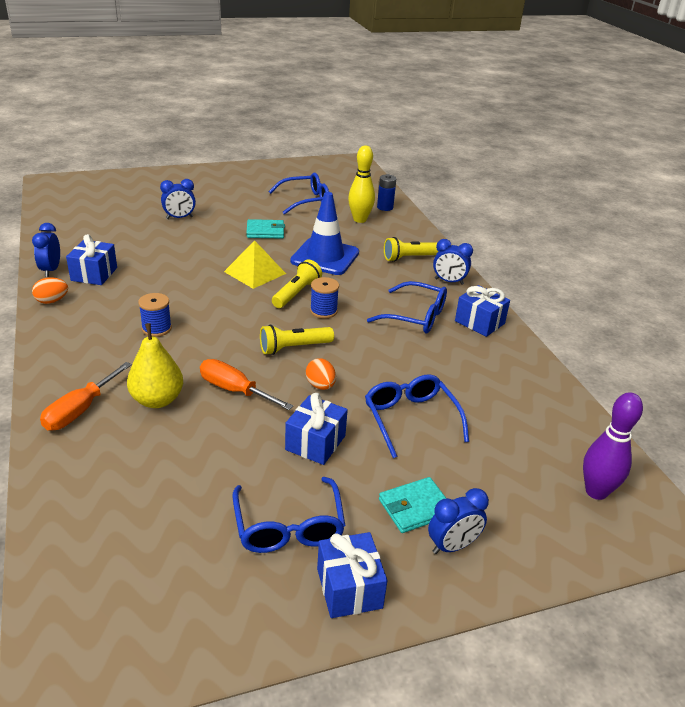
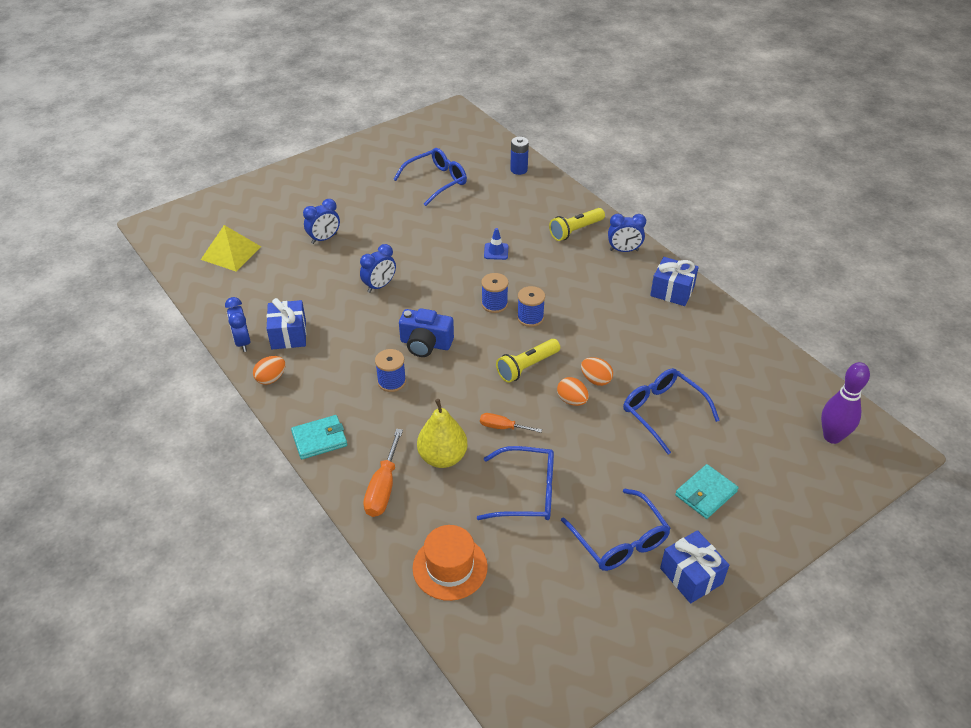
camera: 15 degrees left, 10 degrees up
(89, 499) = (450, 567): none -> orange hat
(210, 308) = (425, 344): none -> blue camera
(235, 390) = (502, 427): orange screwdriver -> orange screwdriver, size x0.62
(255, 272) = (441, 289): yellow pyramid -> yellow pyramid (231, 253)
(265, 231) = (420, 234): turquoise wallet -> turquoise wallet (319, 439)
(296, 293) = (494, 304): yellow flashlight -> blue spool
(315, 443) = (598, 458): blue gift -> none
(325, 257) = (496, 251): blue traffic cone -> blue traffic cone, size x0.41
(356, 374) = (595, 380): none -> orange egg
(359, 220) = (503, 193): yellow bowling pin -> none
(415, 316) = (614, 301): blue glasses -> blue glasses (527, 492)
(452, 546) = (748, 517): blue clock -> blue clock (379, 286)

